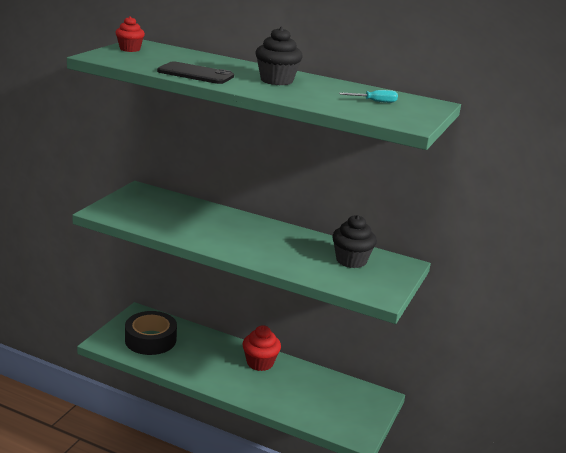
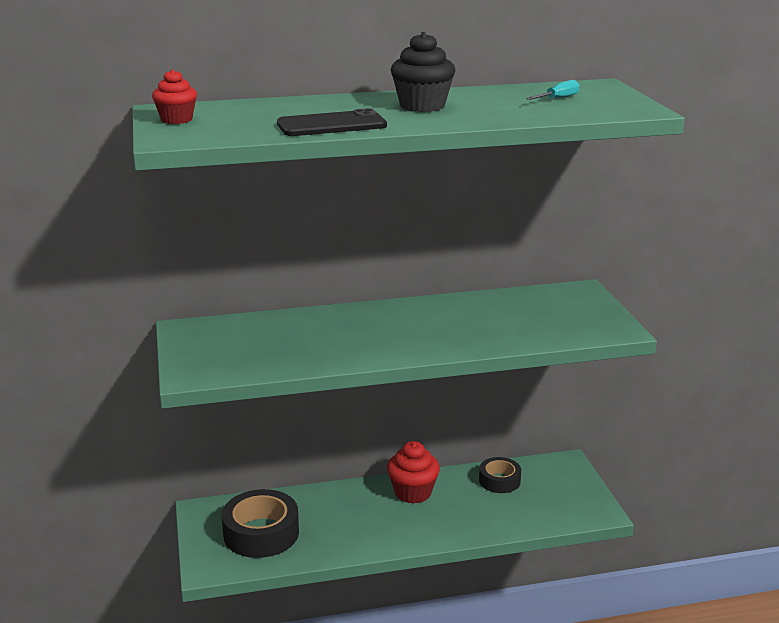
camera: 35 degrees left, 0 degrees up
(321, 384) = (499, 481): none -> black tape
(351, 260) = (534, 308): black cupcake -> none

